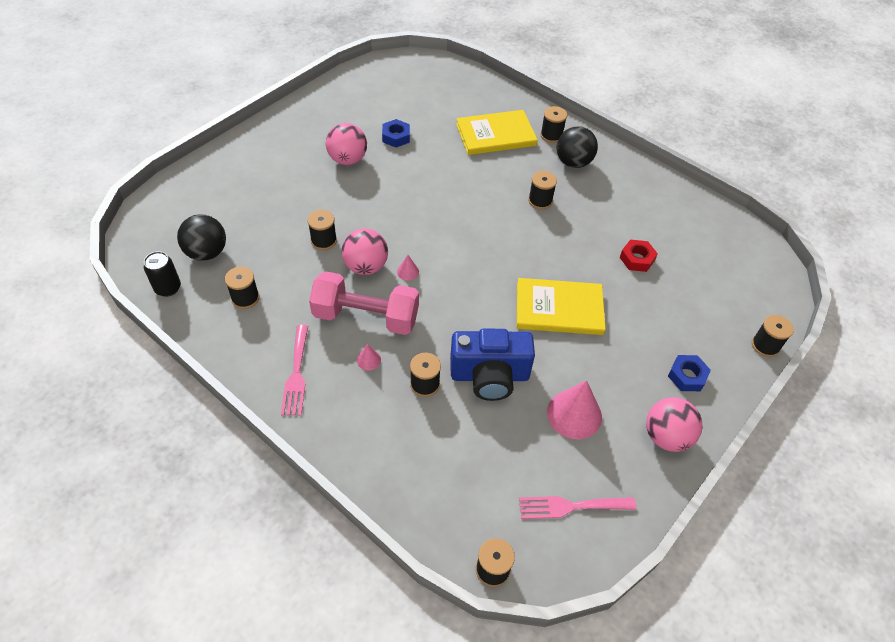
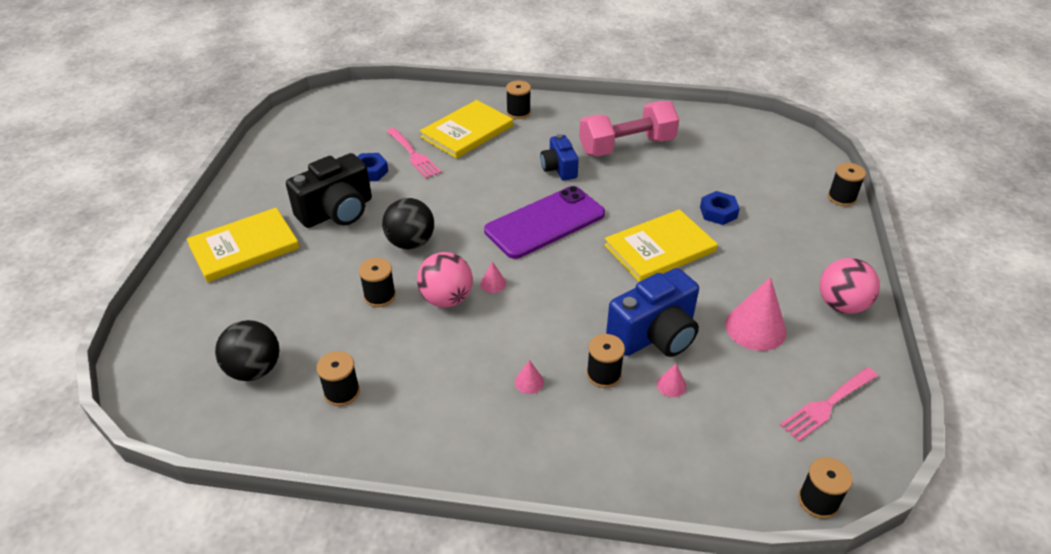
camera: 30 degrees left, 10 degrees down
(168, 288) = (238, 428): black can -> none
(267, 158) = (244, 247): none -> yellow book
(296, 374) = (467, 436): pink fork -> pink fork (414, 155)
(348, 159) = (337, 212): pink ball -> black camera
(366, 316) = (489, 344): pink dumbbell -> pink dumbbell (626, 146)
(466, 420) = (671, 385): none -> pink cone
(488, 241) = (545, 222): none -> purple phone
(540, 201) = (559, 168): black spool -> blue camera
(573, 162) = (558, 126): black ball -> black ball (410, 243)
(637, 259) = (684, 179): red nut -> none
(687, 376) = (810, 250): blue nut -> blue nut (718, 212)

